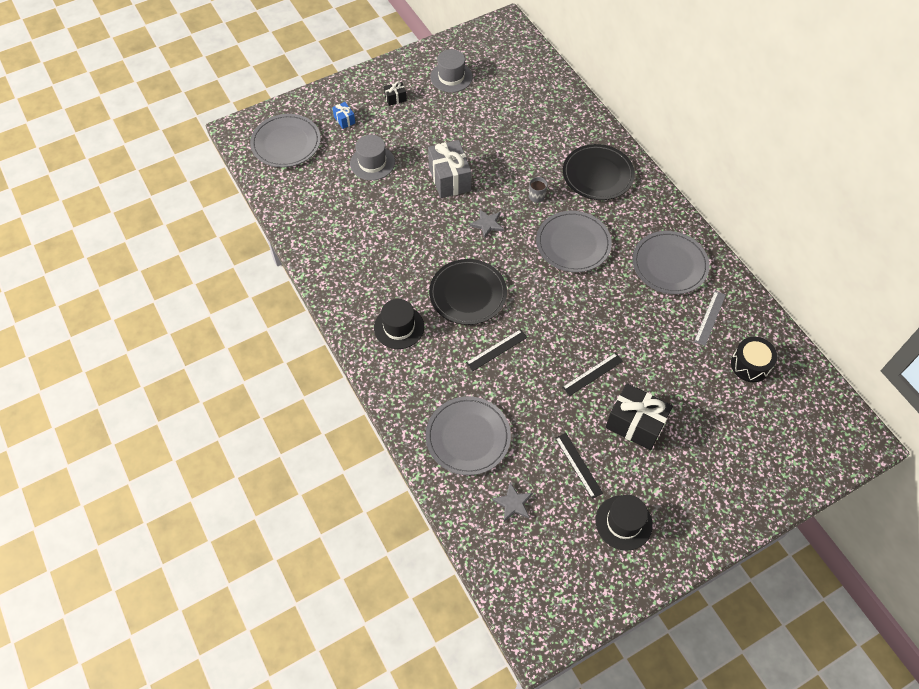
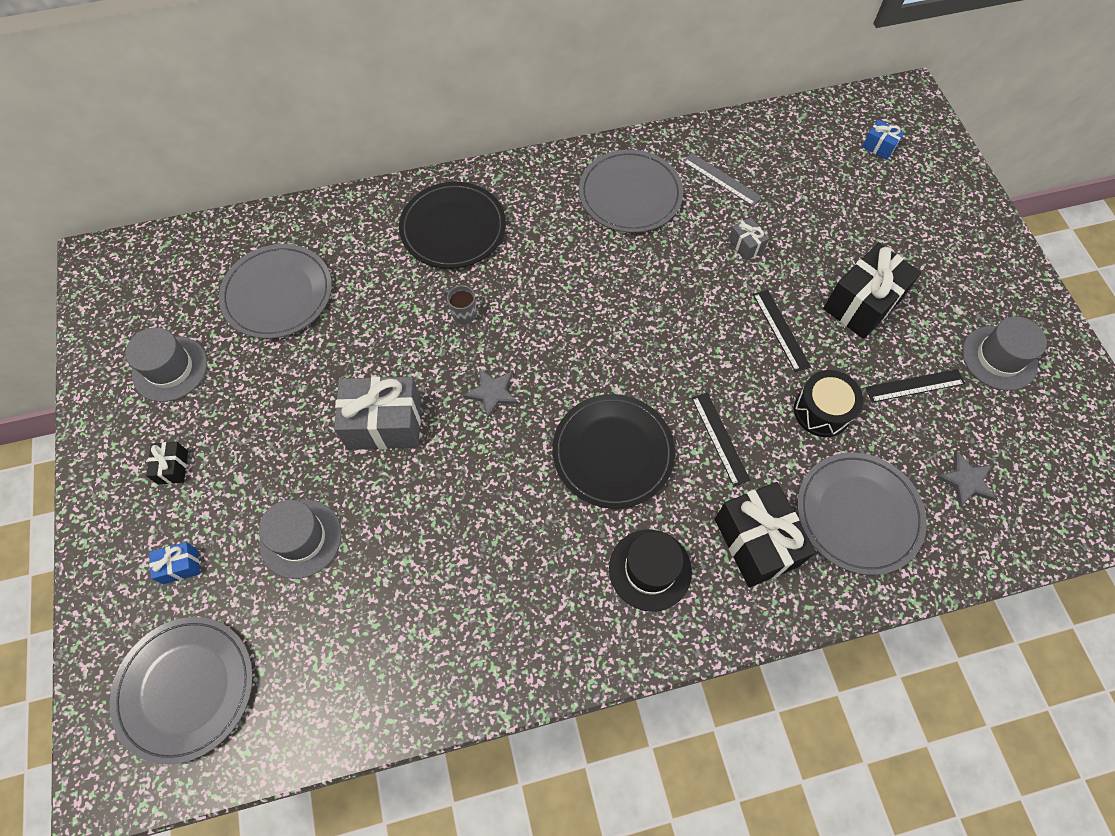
camera: 75 degrees left, 5 degrees up
(432, 380) = (756, 542): none -> black gift
(573, 243) = (563, 292): grey plate -> grey plate (278, 294)
(623, 522) = (999, 358): black hat -> grey hat
(656, 342) = (745, 245): none -> grey gift
(750, 365) = (796, 162): black drum -> black drum (822, 411)
(795, 422) = (878, 147): none -> blue gift

